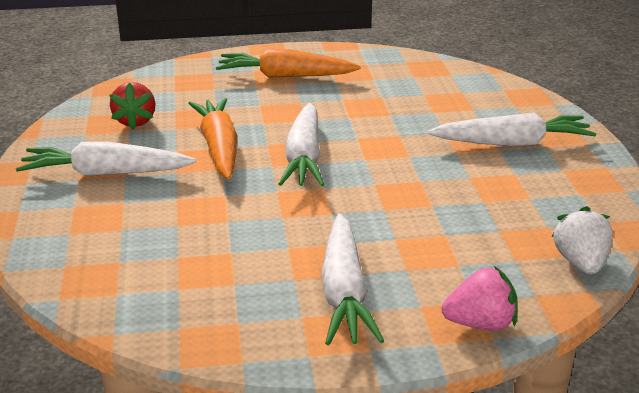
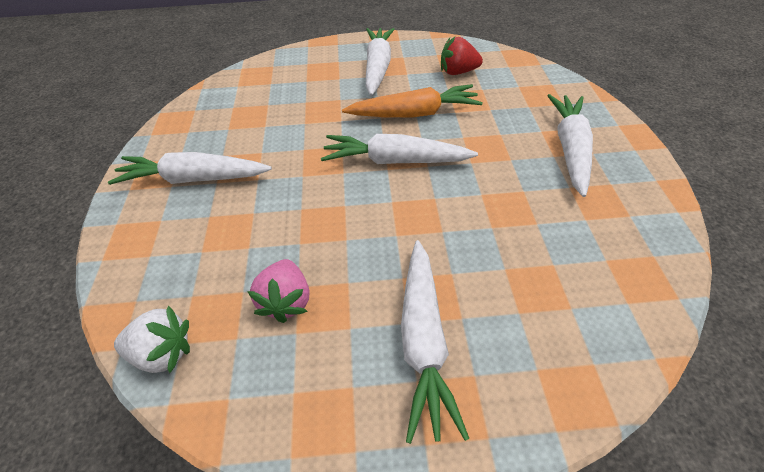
camera: 95 degrees right, 20 degrees up
(285, 76) = (569, 149): orange carrot -> white carrot
(480, 324) = (120, 253): pink strawberry -> pink strawberry (286, 301)

